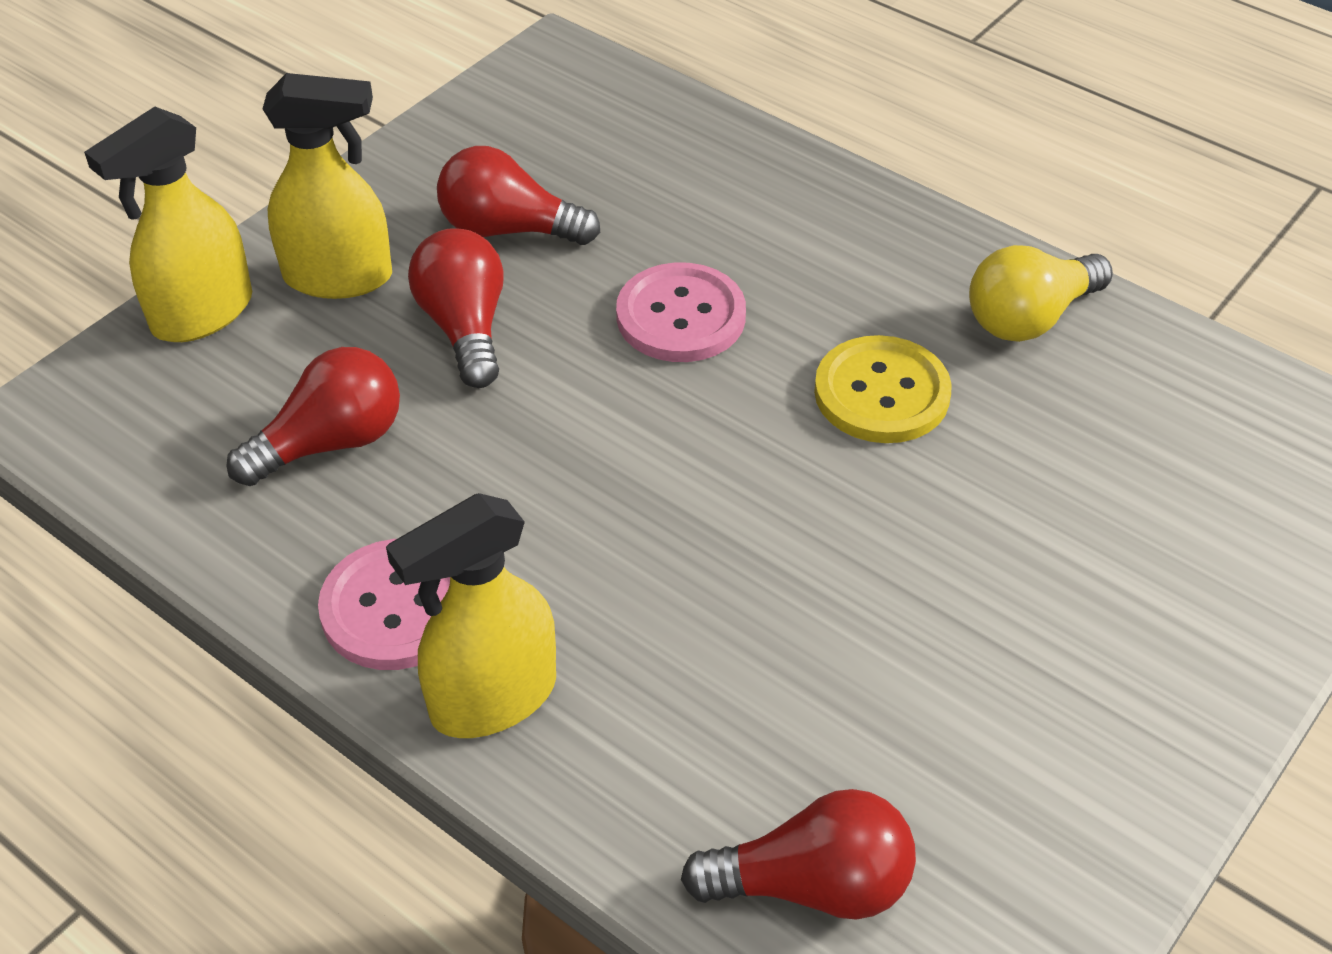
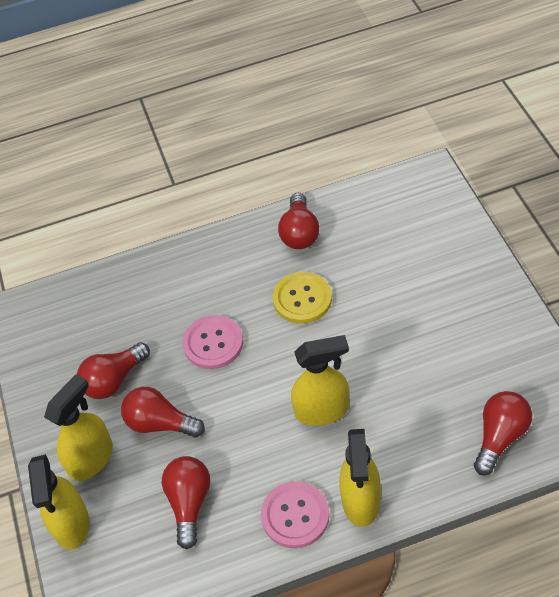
camera: 50 degrees left, 5 degrees up
(655, 541) = (322, 410): none -> yellow spray bottle
(1029, 318) = (299, 233): yellow light bulb -> red light bulb

